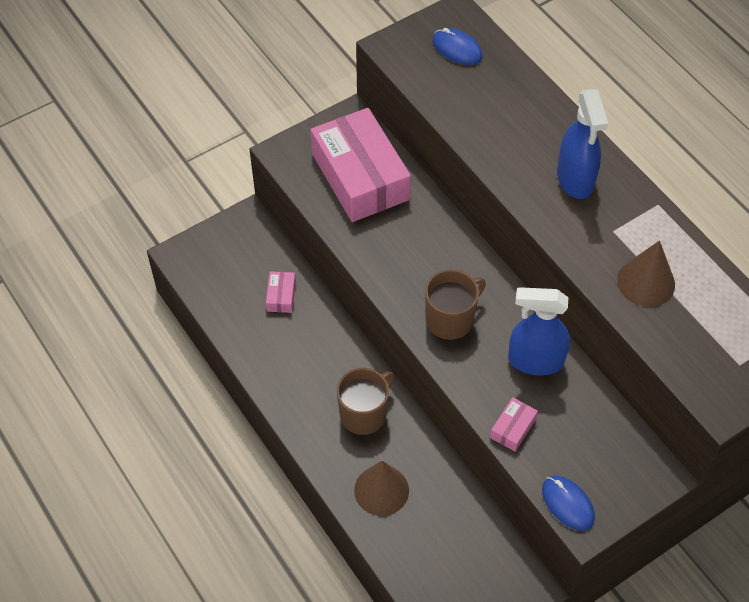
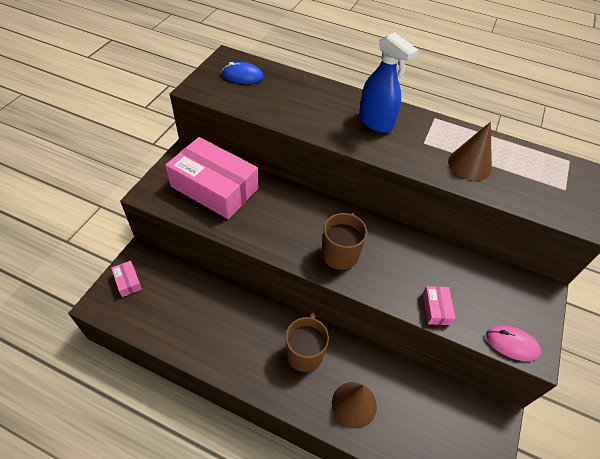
camera: 35 degrees left, 5 degrees down
(281, 296) = (194, 298): pink box -> pink box (128, 281)
(535, 361) = (413, 255): blue spray bottle -> none
(567, 504) = (512, 344): blue mouse -> pink mouse

